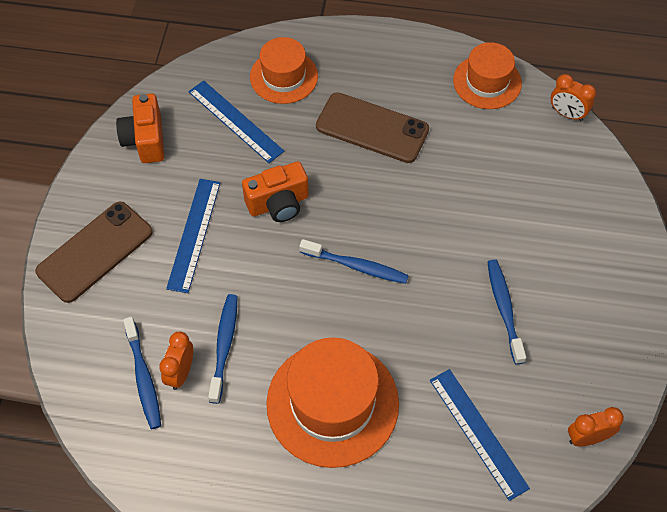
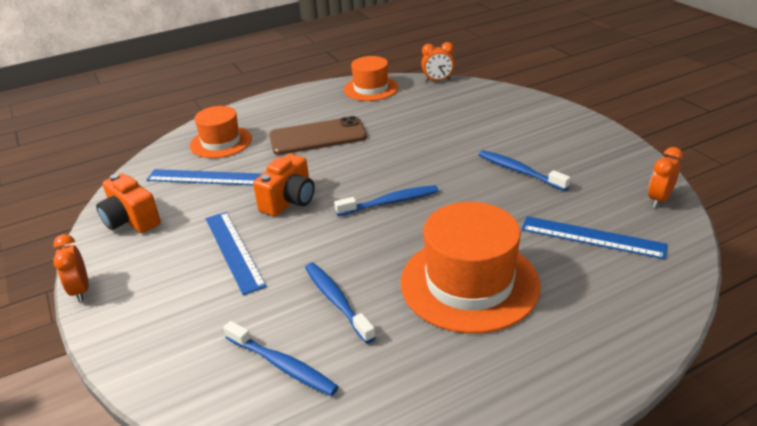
camera: 35 degrees left, 25 degrees down
(95, 252) = (145, 308): brown phone -> none
(180, 373) = (315, 341): orange clock -> orange clock (80, 290)

